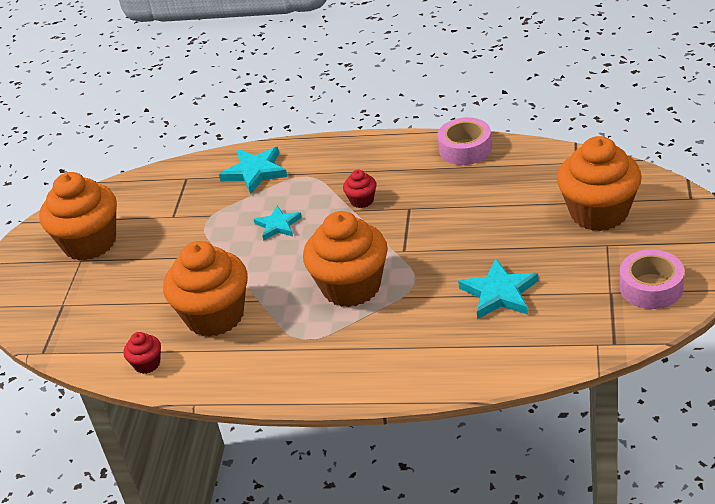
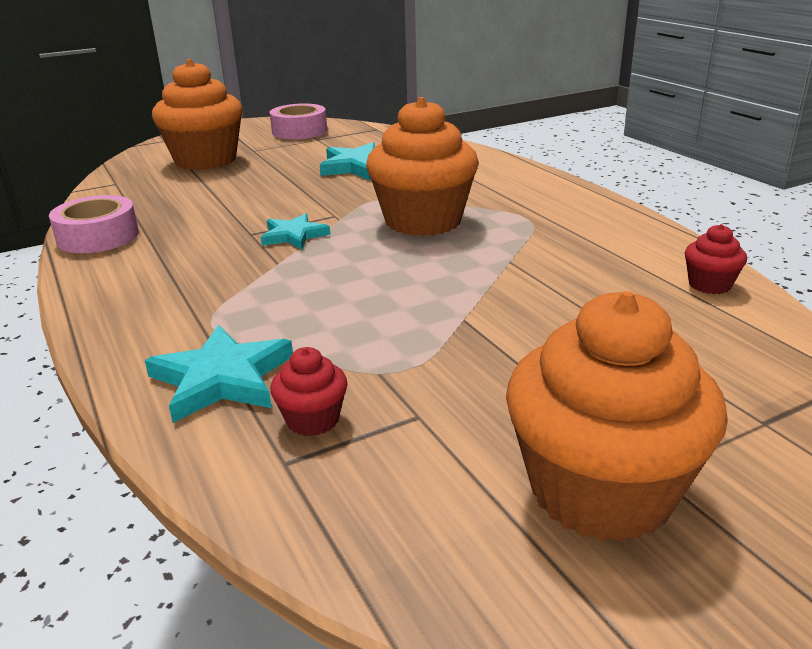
camera: 130 degrees left, 10 degrees down
(215, 316) = (573, 275): orange cupcake -> none
(278, 225) = (354, 301): turquoise star -> turquoise star (294, 235)
(362, 200) = (252, 263): red cupcake -> red cupcake (312, 420)

